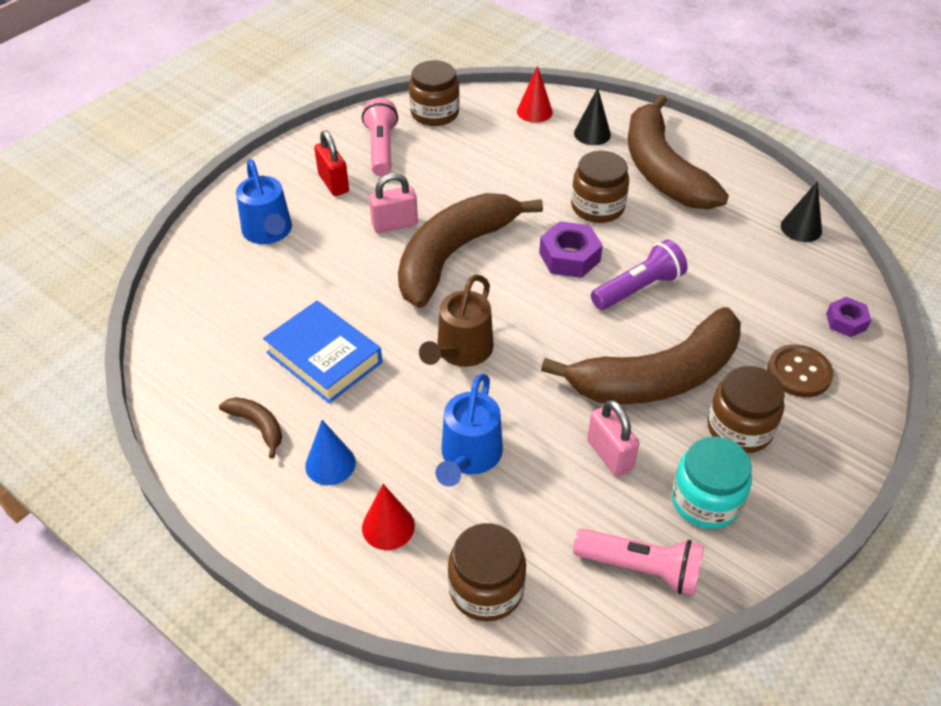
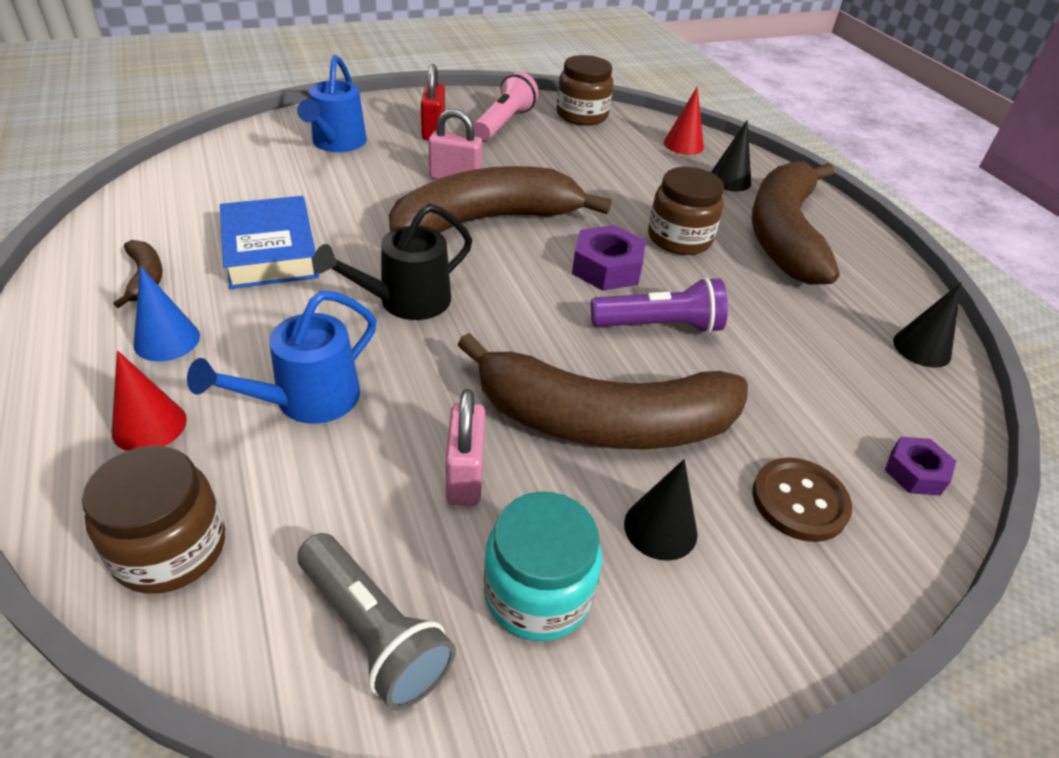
camera: 25 degrees right, 5 degrees down
(460, 352) = (405, 301): brown watering can -> black watering can
(641, 568) = (374, 632): pink flashlight -> grey flashlight
(739, 428) = (660, 528): brown jar -> black cone

